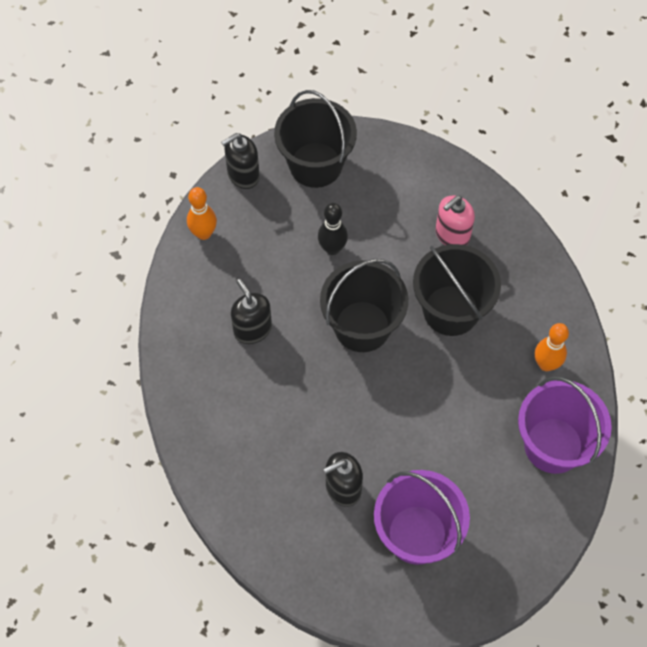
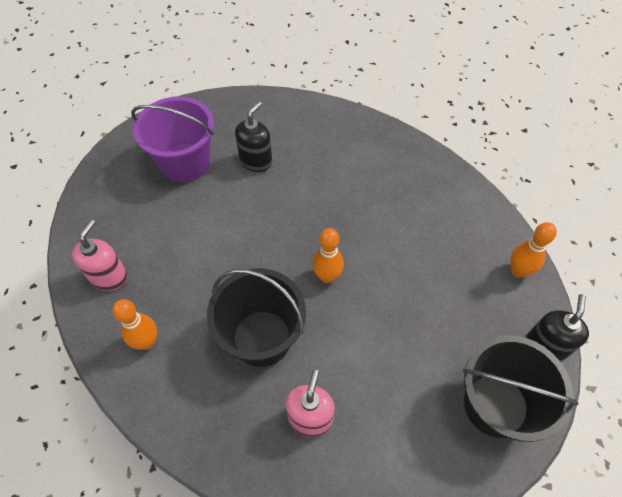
camera: 145 degrees right, 5 degrees down
(252, 329) = (408, 222): black soap dispenser -> none
(332, 248) = (406, 328): black bowling pin -> none
(362, 326) = (327, 276): black bucket -> orange bowling pin
(553, 445) = (109, 277): purple bucket -> pink soap dispenser

